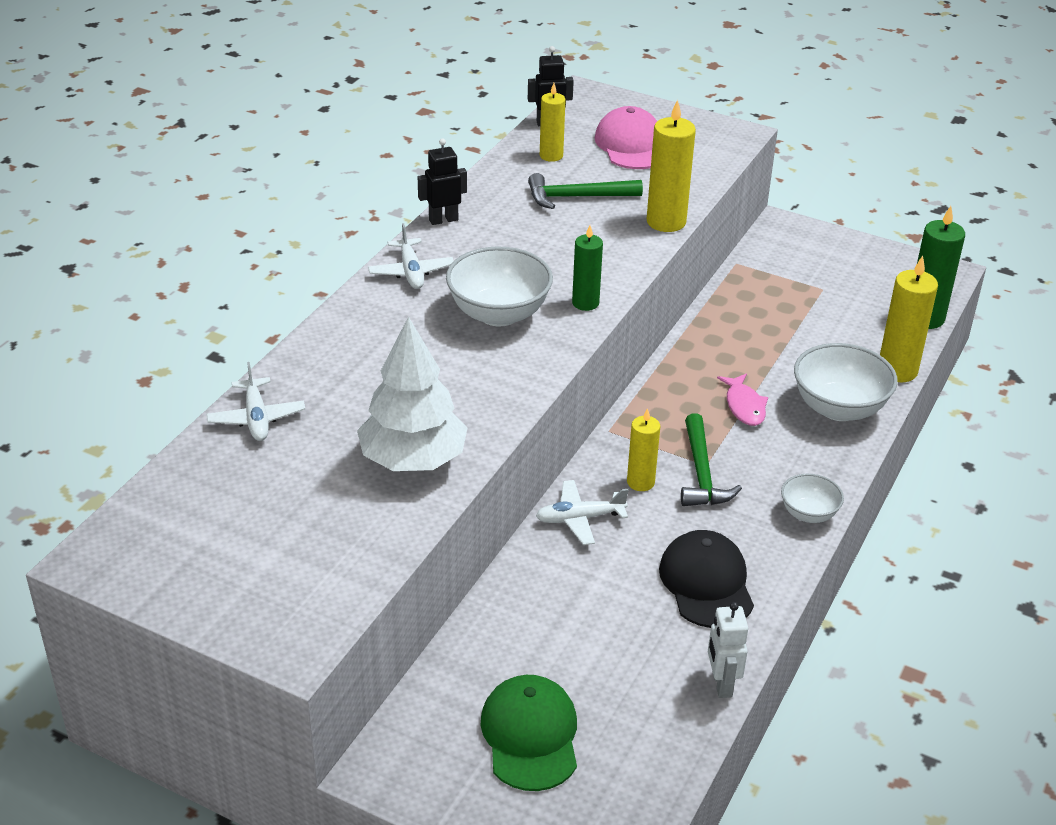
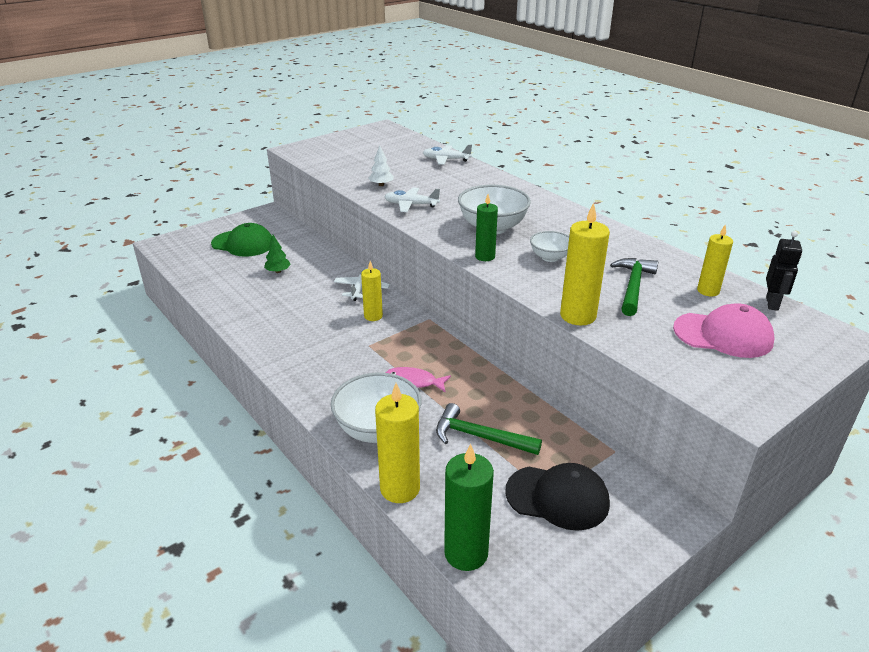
camera: 115 degrees right, 5 degrees down
(411, 272) = (556, 211): white plane -> white plane (411, 205)
(413, 460) = (381, 185): white tree -> white tree, size x0.44
(443, 220) = (617, 231): black robot -> none
(593, 636) = (278, 271): none -> green tree
(702, 473) = (362, 341): green hammer -> green hammer (480, 437)
(706, 583) = (275, 313): black cap -> black cap (557, 497)
(721, 684) = (209, 296): white robot -> none
(808, 514) = (289, 370): white bowl -> white bowl (550, 257)

